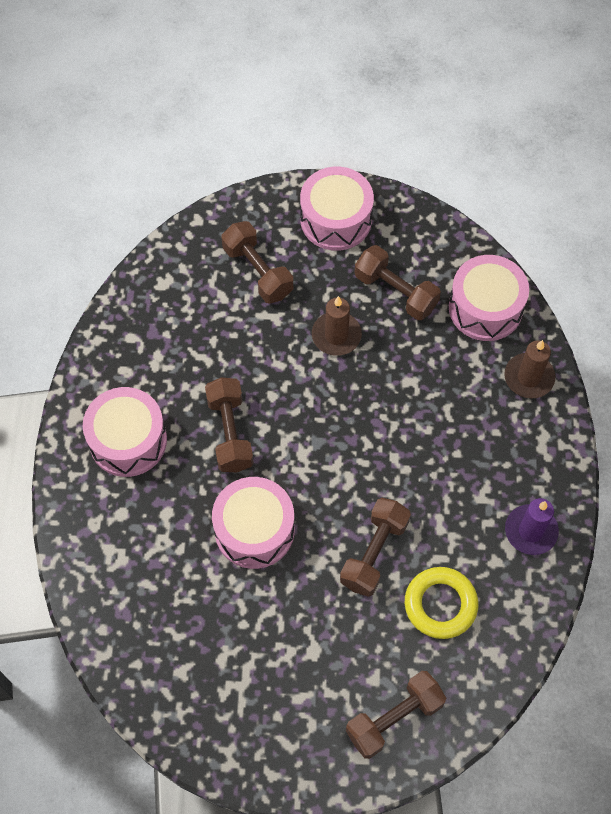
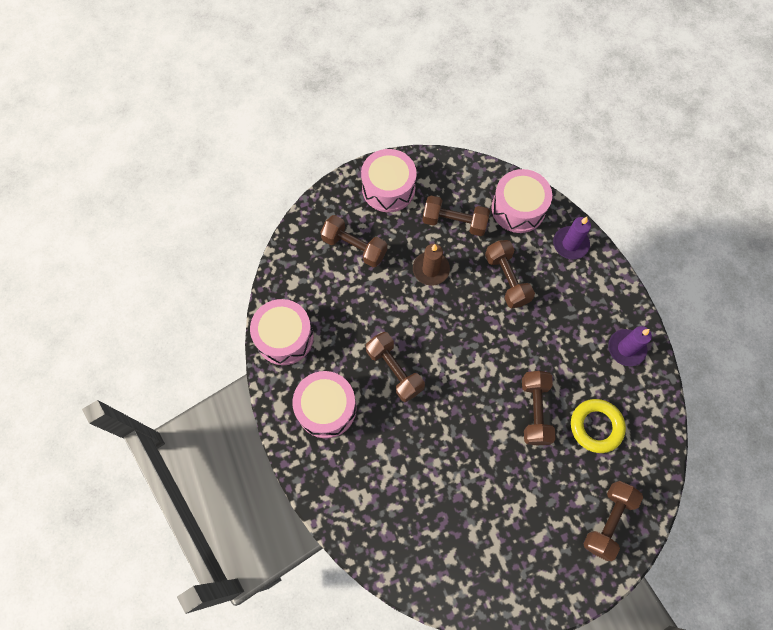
camera: 25 degrees left, 5 degrees up
(254, 530) = (447, 432): pink drum -> pink drum (284, 337)
(424, 385) = (507, 279): none -> brown dumbbell
(529, 377) = (570, 244): brown candle -> purple candle

